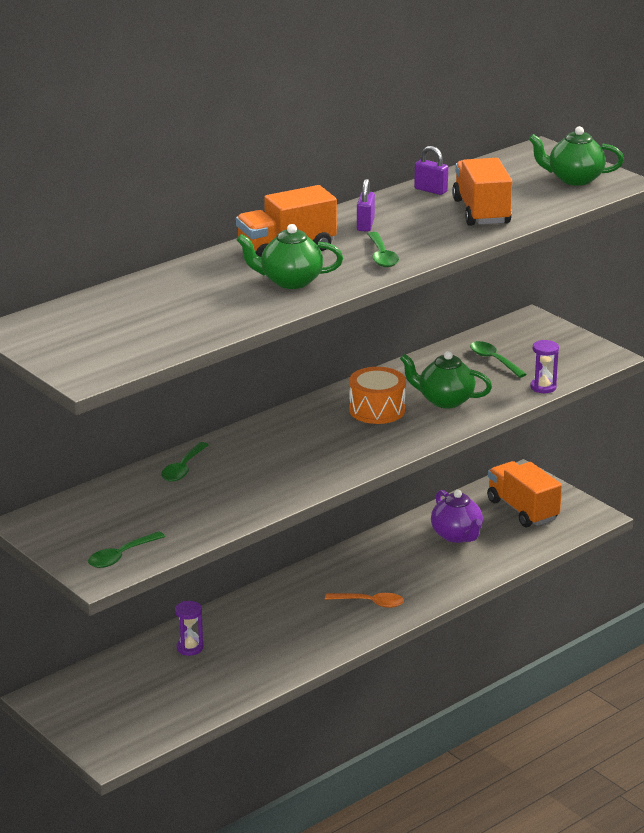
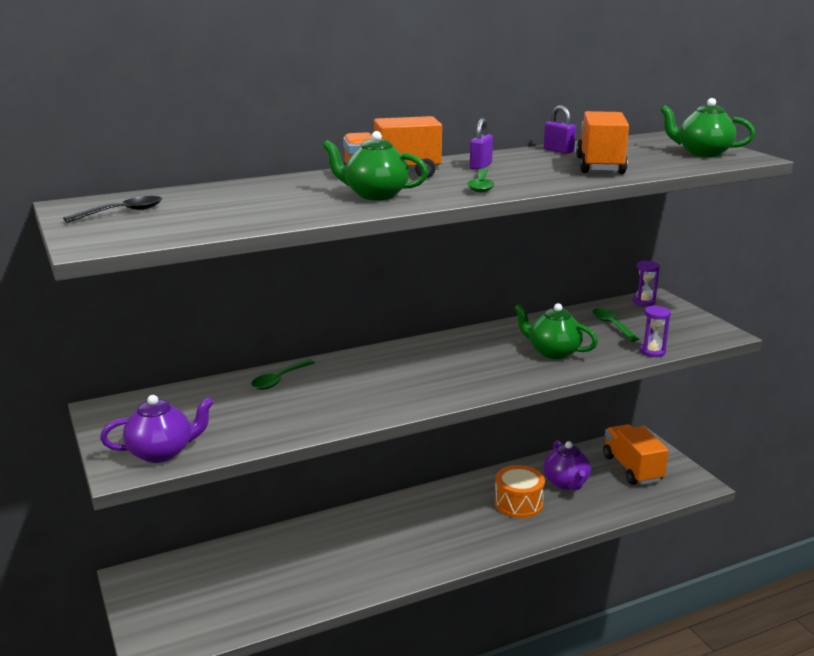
camera: 15 degrees right, 5 degrees down
(71, 333) = (122, 212): none -> black spoon
(121, 556) = (161, 452): green spoon -> purple teapot
(189, 648) = (285, 550): purple hourglass -> purple hourglass (643, 302)
(370, 603) = (465, 534): orange spoon -> none
(377, 410) = (485, 352): orange drum -> orange drum (518, 503)

